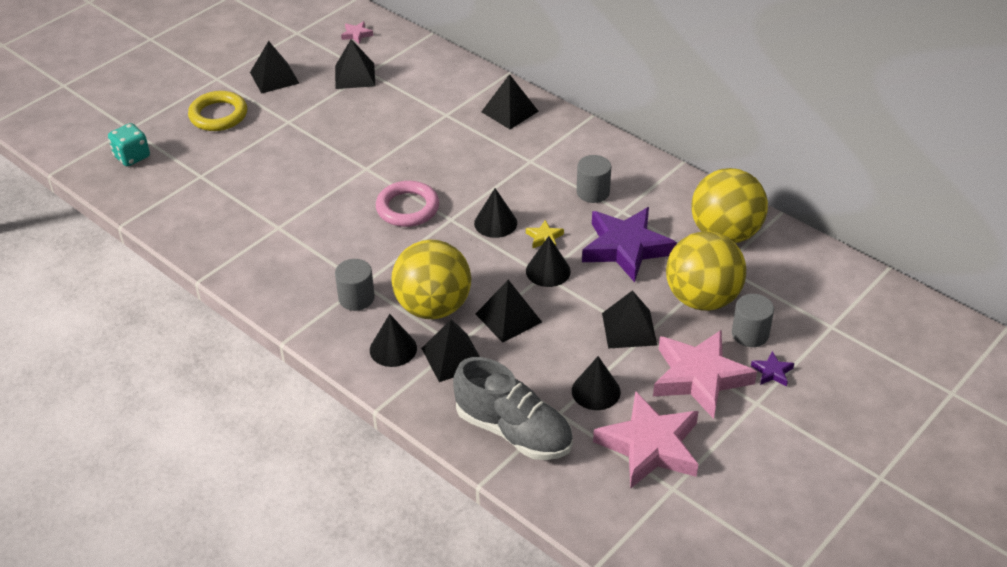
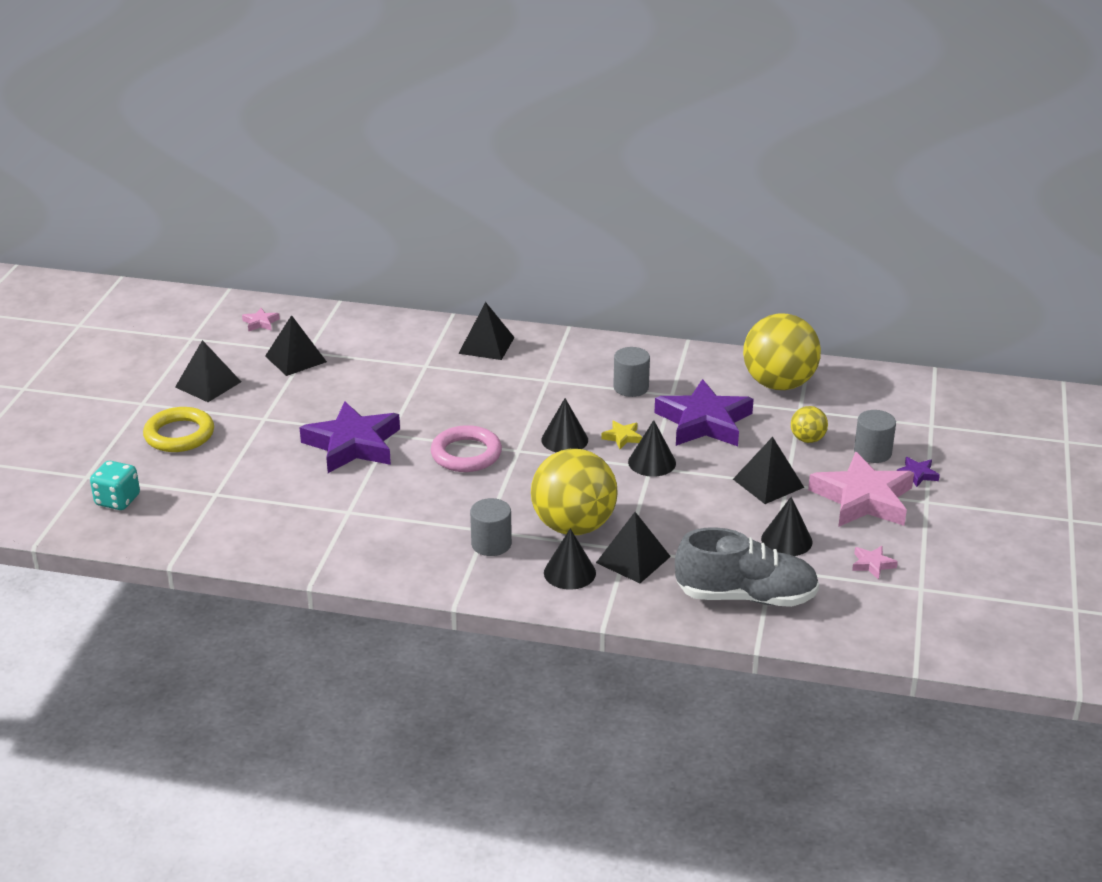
camera: 30 degrees left, 10 degrees down
(331, 168) = (353, 444): none -> purple star
(508, 318) = (652, 511): black pyramid -> none
(650, 446) = (872, 564): pink star -> pink star, size x0.41
(702, 298) = (807, 439): yellow ball -> yellow ball, size x0.46

